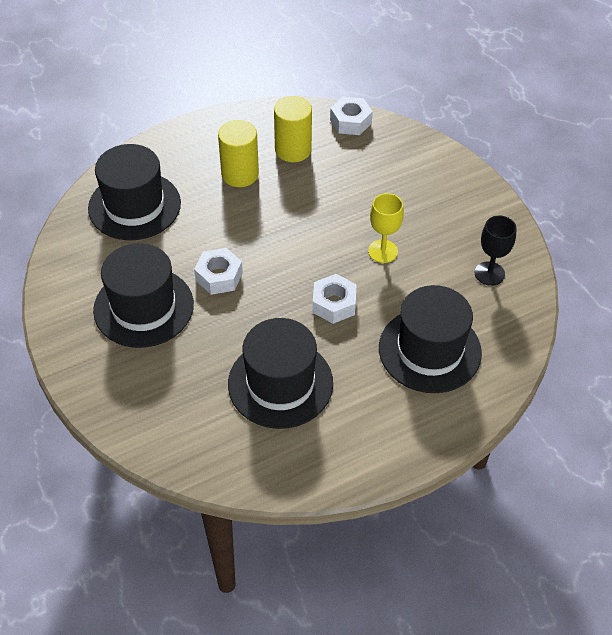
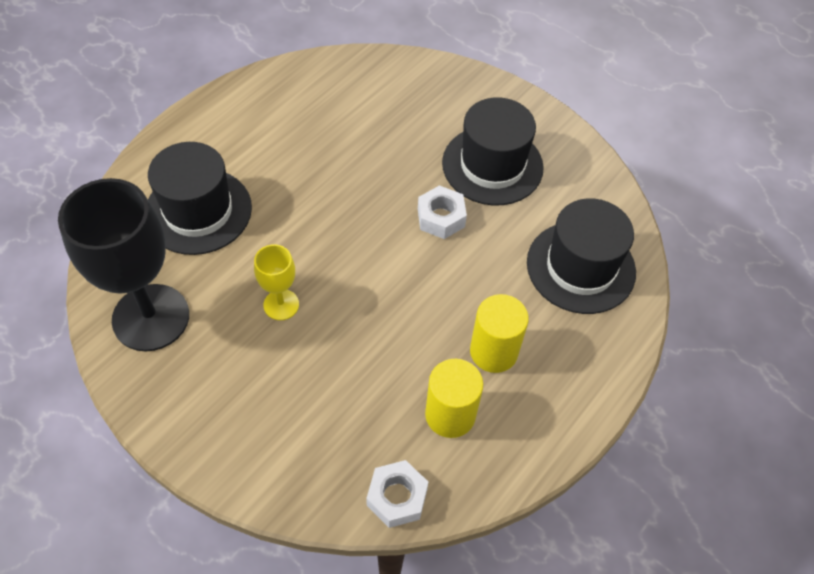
camera: 155 degrees right, 5 degrees up
(280, 383) = (329, 139): black hat -> none
(334, 304) = (311, 227): white nut -> none
(489, 273) = (151, 317): black goblet -> black goblet, size x2.11

